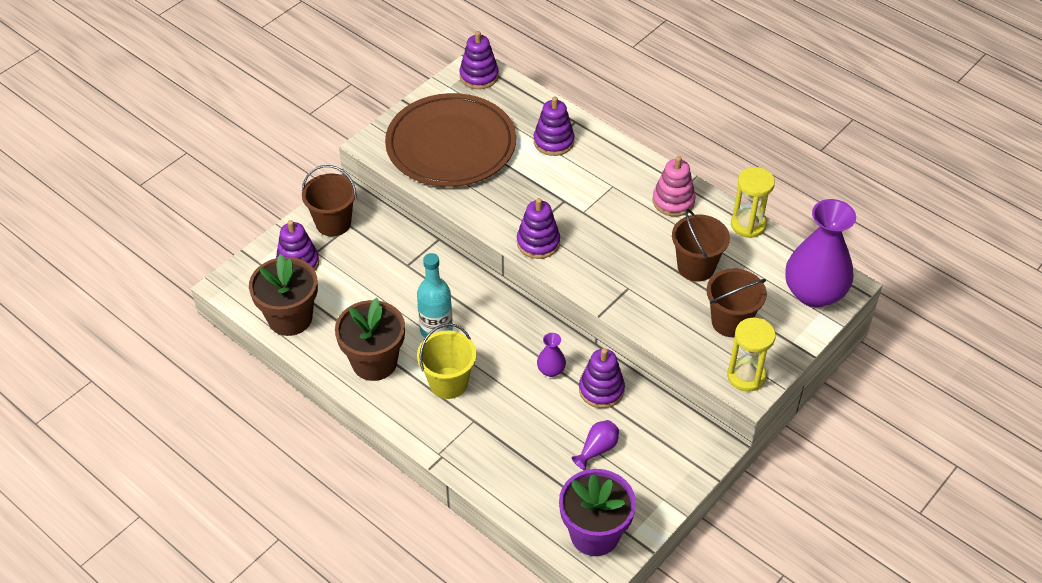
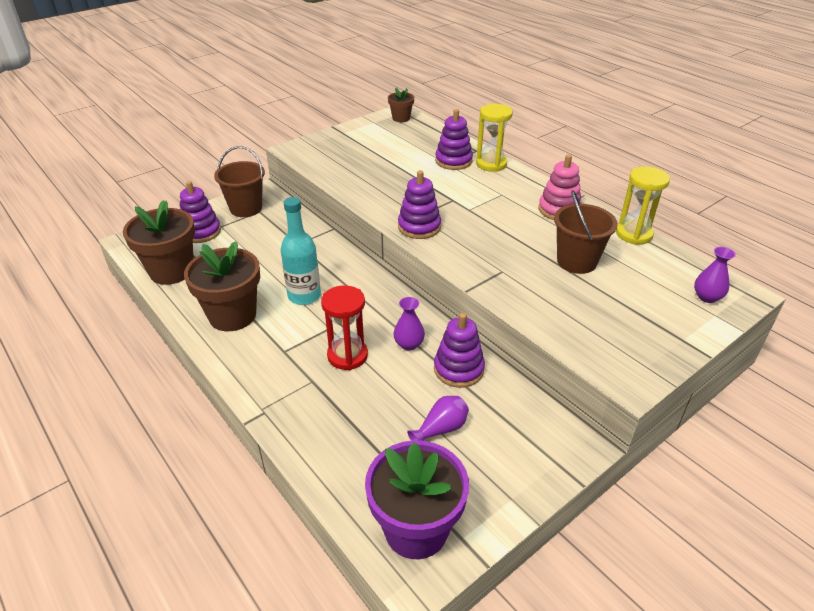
camera: 10 degrees right, 10 degrees down
(448, 383) = (298, 342): yellow bucket -> none
(451, 145) = (361, 155): brown plate -> none
(479, 76) = (401, 118): purple stacking toy -> brown flower pot
(498, 390) = (347, 356): none -> red hourglass
(730, 322) = (611, 312): brown bucket -> none
(746, 376) = (627, 367): yellow hourglass -> yellow hourglass (491, 164)
(814, 293) = (707, 297): purple vase -> purple vase, size x0.43

